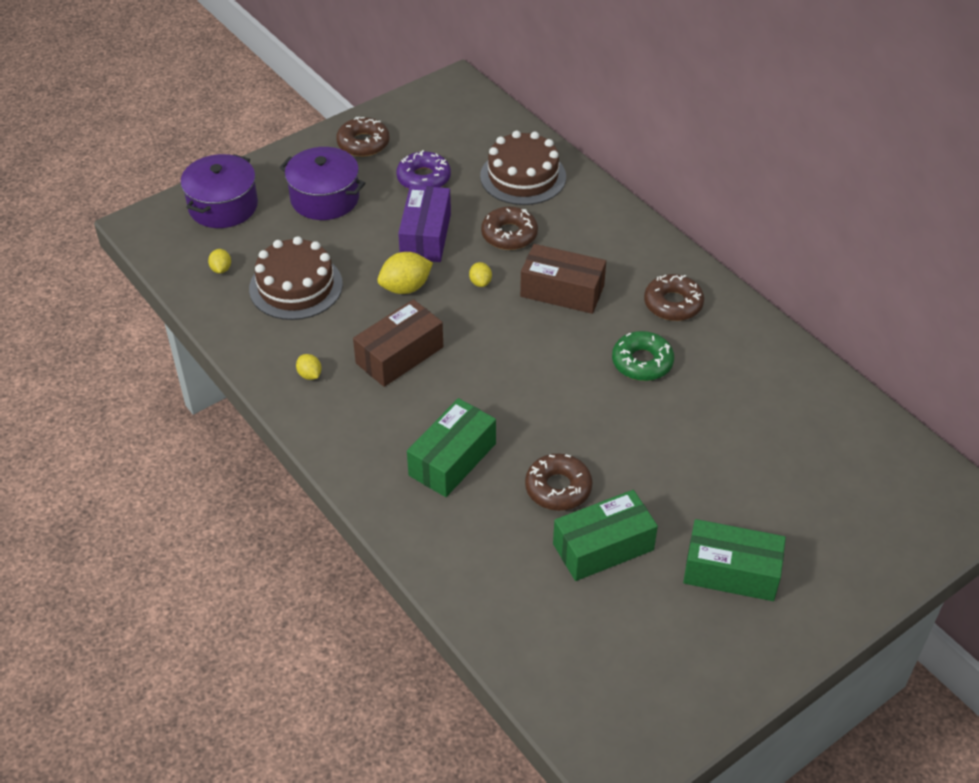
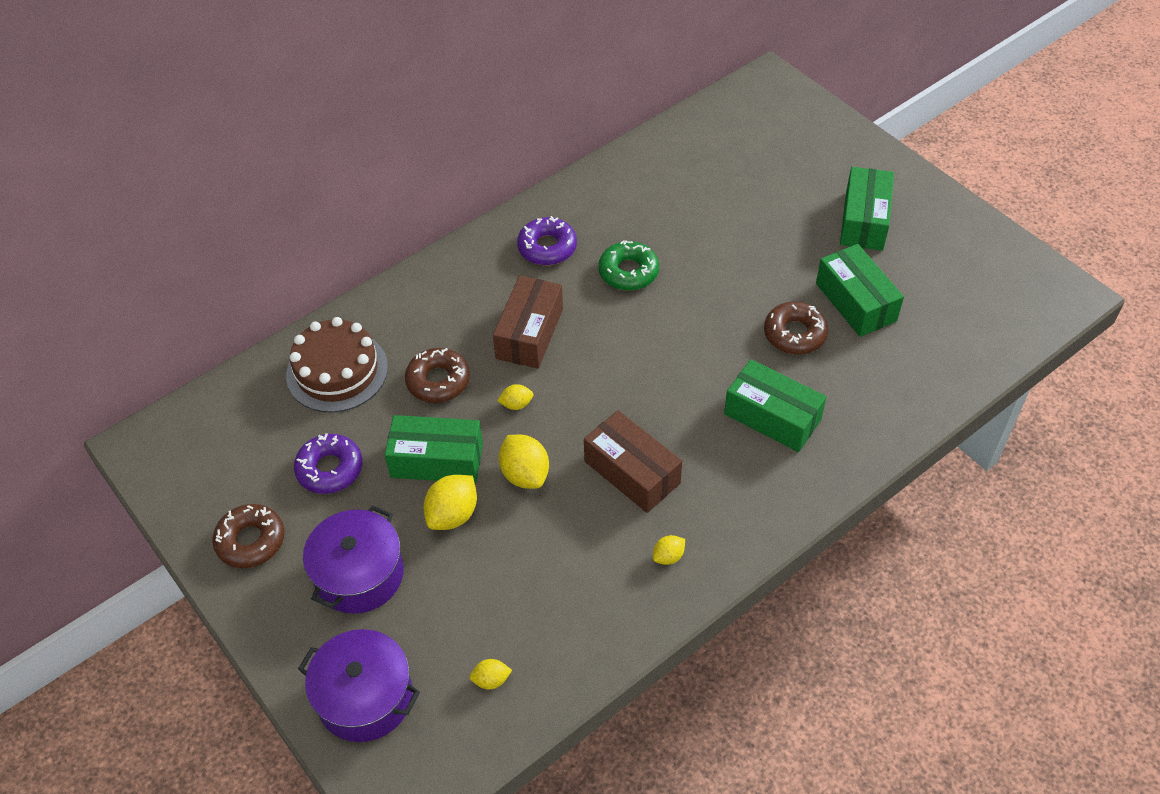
camera: 90 degrees left, 5 degrees up
(296, 286) = (523, 588): brown cake -> none
(371, 246) = (453, 514): none -> yellow lemon
(425, 236) = (437, 460): purple box -> green box
(673, 304) = (547, 247): brown donut -> purple donut

